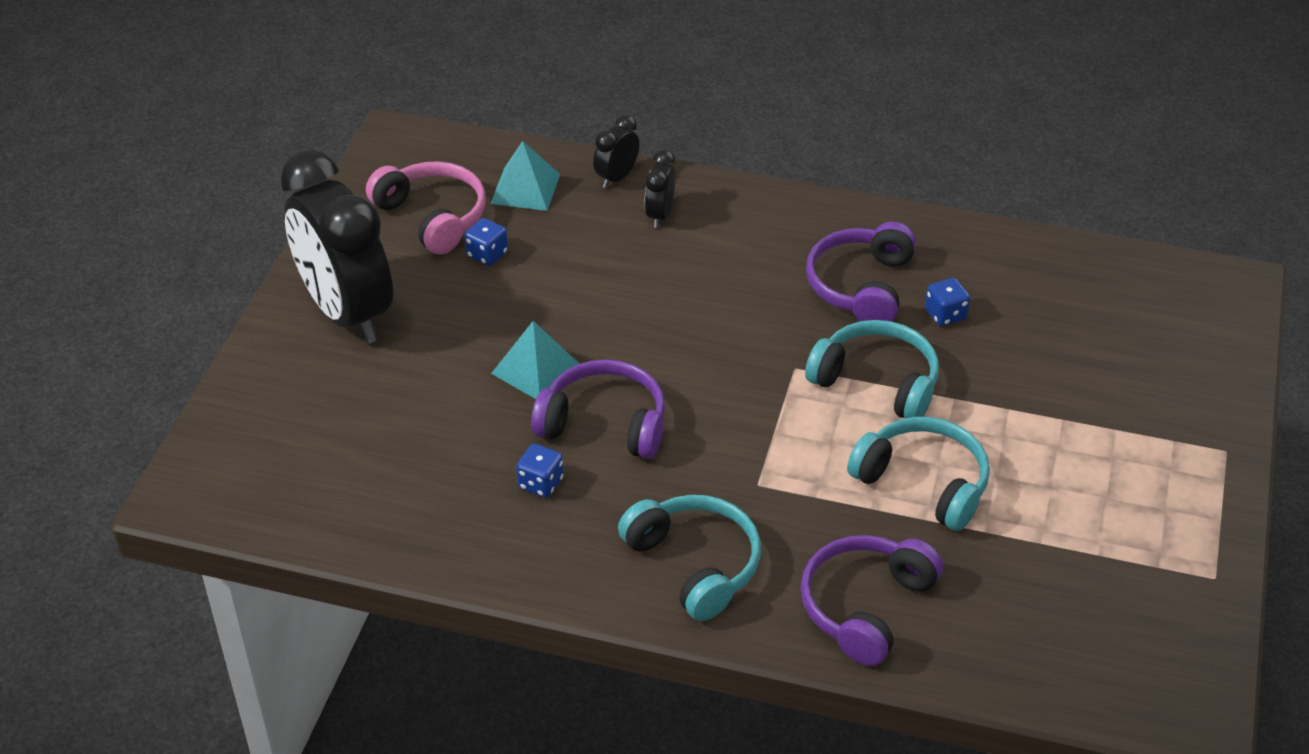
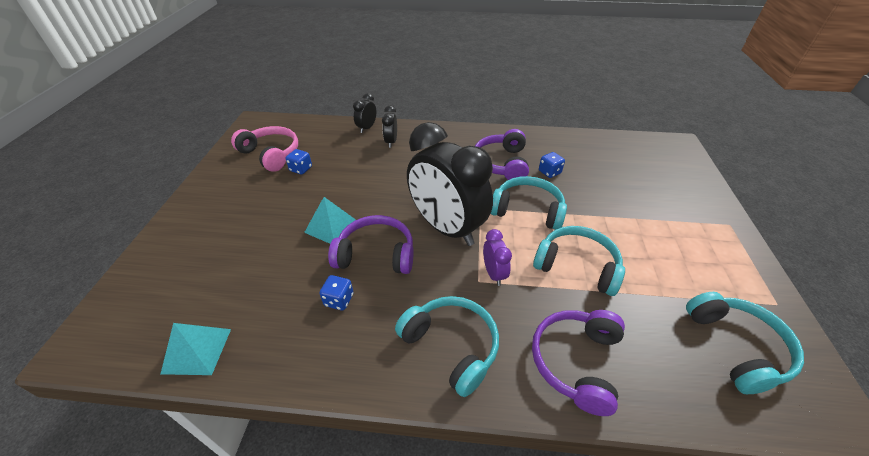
camera: 10 degrees left, 0 degrees up
(347, 313) = (217, 208): black clock -> black clock (446, 228)
(525, 189) = (320, 137): turquoise pyramid -> turquoise pyramid (197, 350)
(785, 477) = (494, 274): none -> purple clock
(1108, 622) = (736, 347): none -> turquoise headphones

